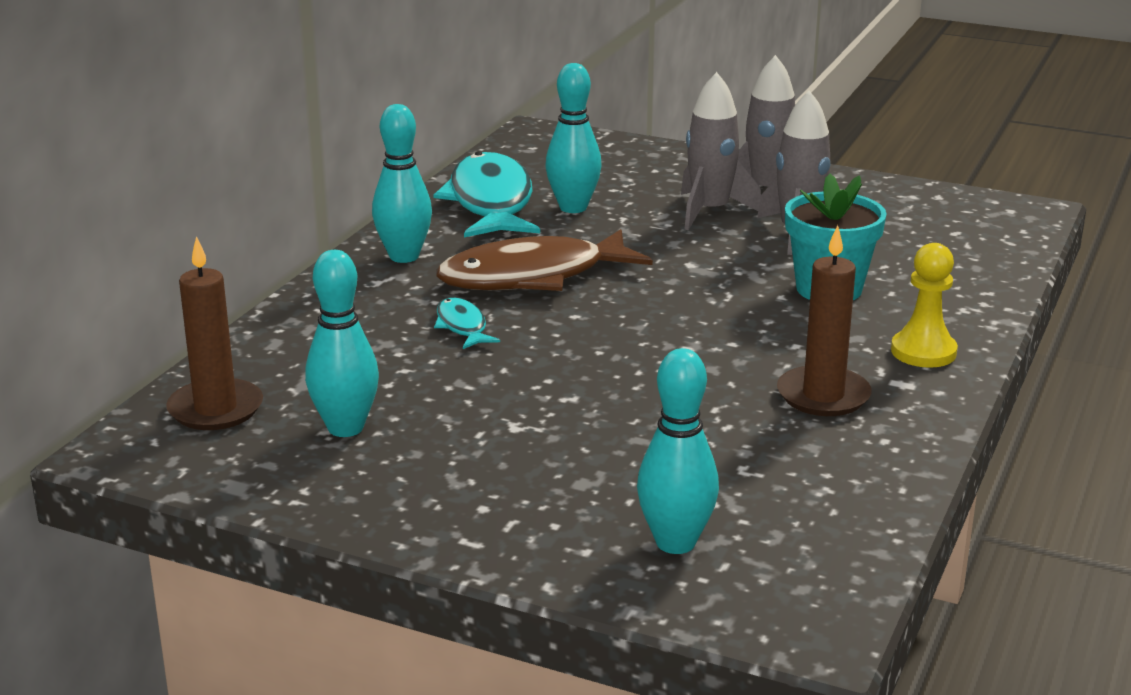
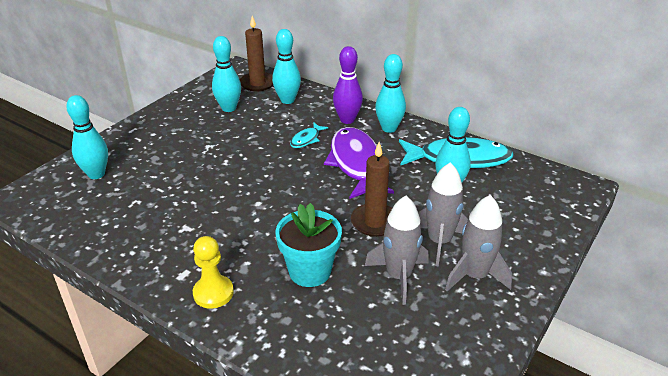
camera: 100 degrees right, 10 degrees up
(300, 363) = (287, 100): none -> turquoise bowling pin
(378, 294) = (347, 120): none -> purple bowling pin
(462, 326) = (306, 139): turquoise fish -> turquoise fish turned 135 degrees clockwise
(533, 276) = (356, 164): brown fish -> purple fish
(823, 396) = (185, 240): brown candle -> brown candle (374, 222)

